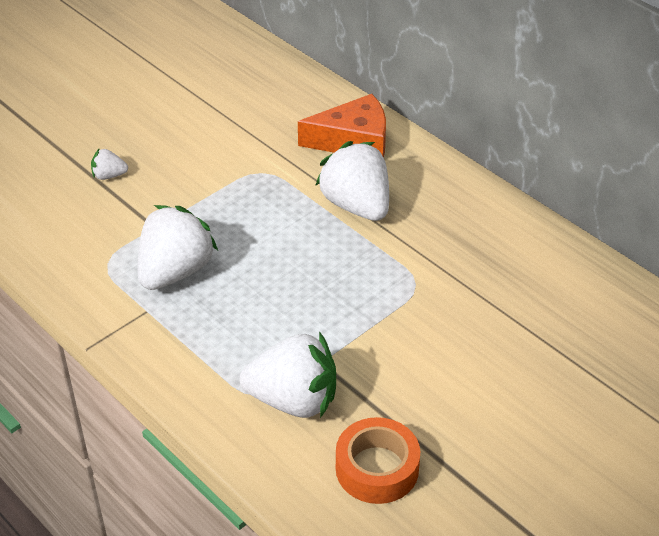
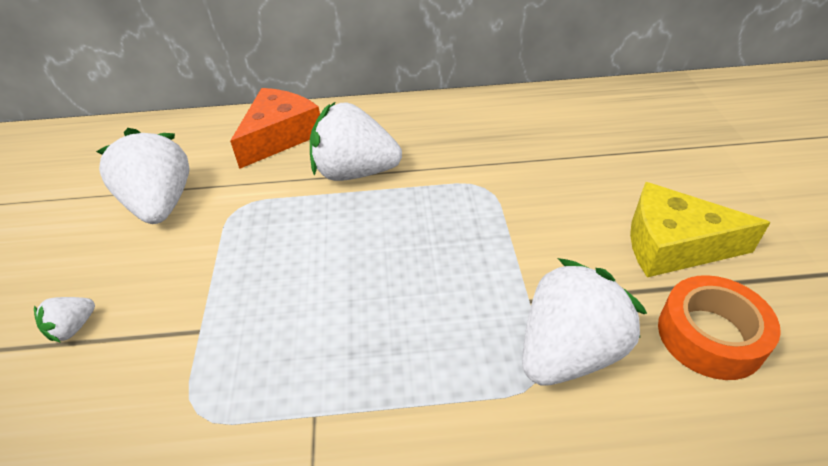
camera: 50 degrees left, 0 degrees up
(175, 271) = (285, 350): white strawberry -> white strawberry (160, 204)
(458, 419) = (673, 245): none -> yellow cheese

